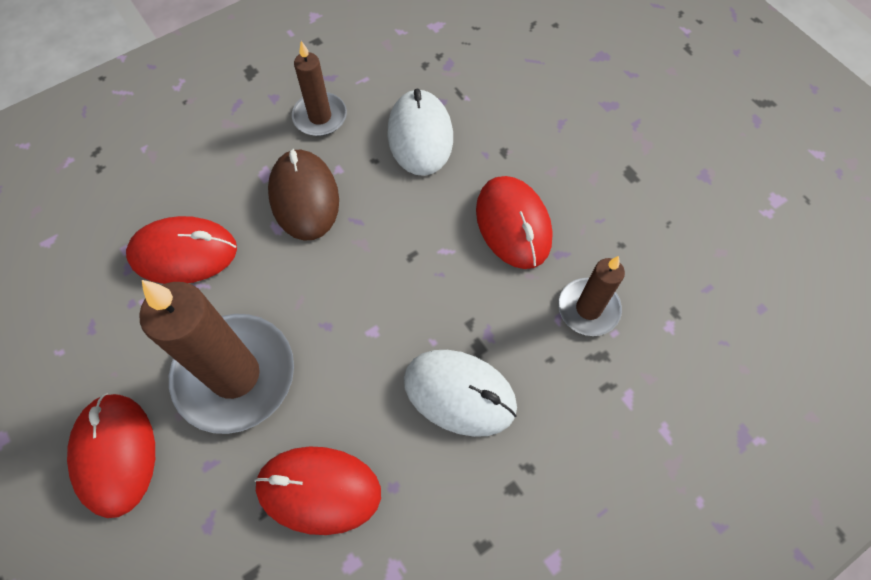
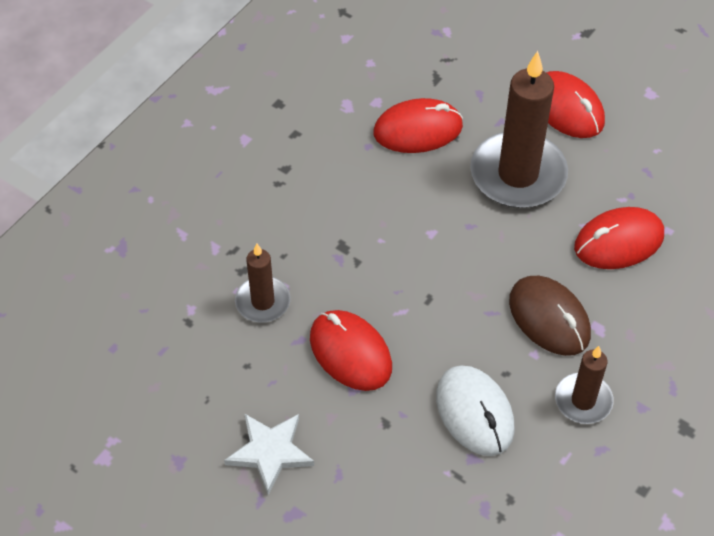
camera: 160 degrees right, 10 degrees down
(459, 393) = (345, 212): white mouse -> none
(617, 157) = (270, 452): none -> white star

